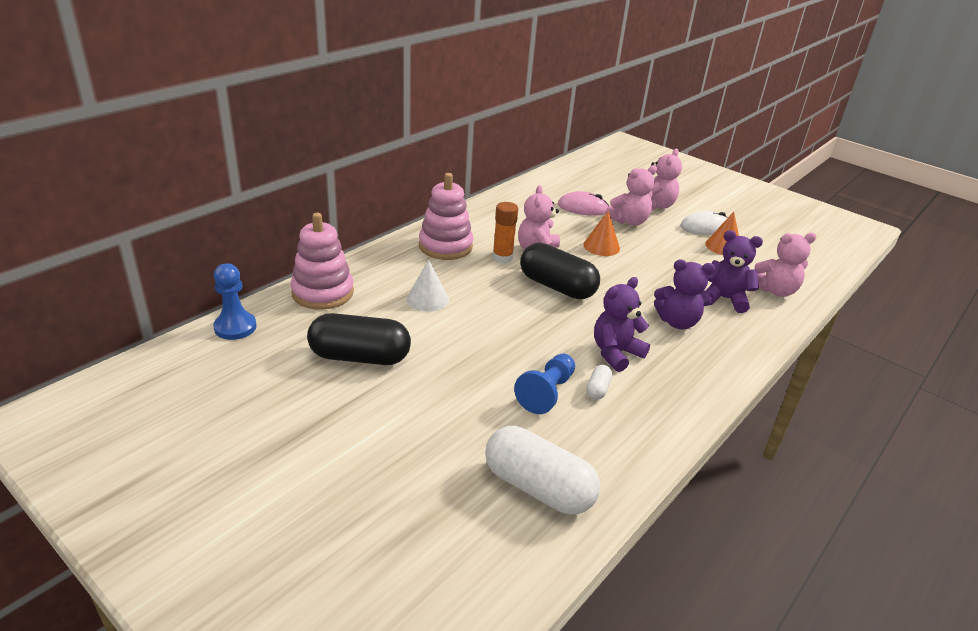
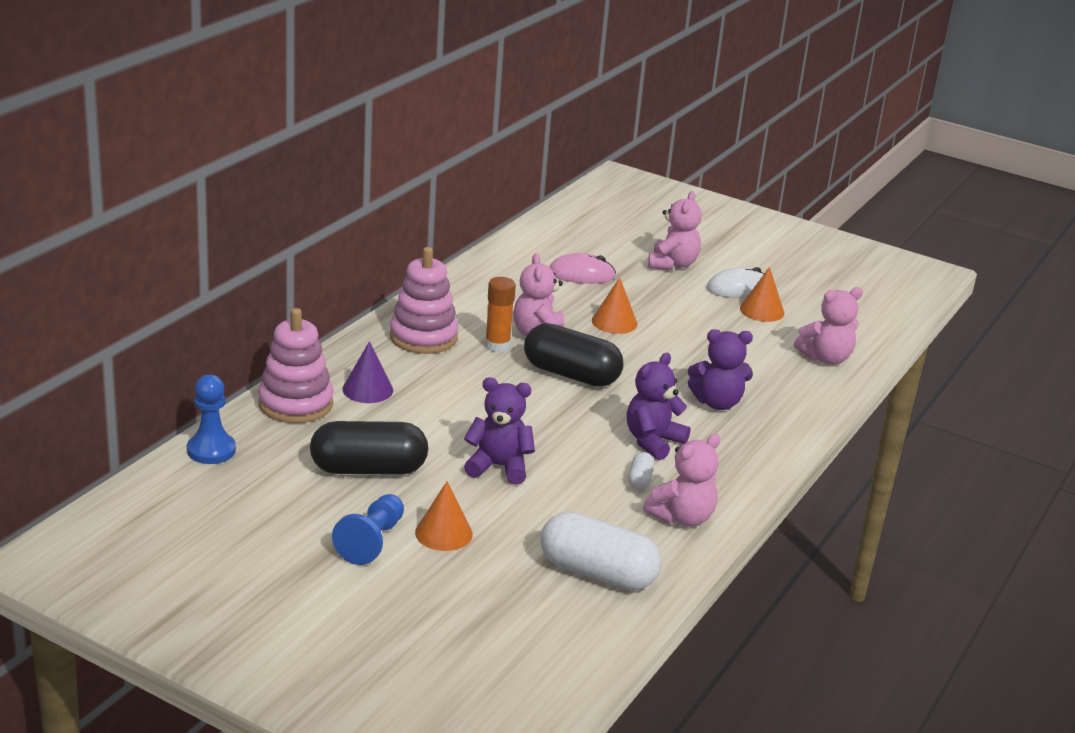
camera: 10 degrees left, 5 degrees down
(386, 285) = (367, 389): none -> purple cone
(404, 428) = (443, 533): none -> orange cone
(427, 299) = (423, 401): white cone -> none
(546, 393) = (585, 487): blue pawn -> blue pawn (371, 541)
(629, 221) = (642, 287): pink teddy bear -> pink teddy bear (682, 518)
(724, 299) = (768, 373): purple teddy bear -> purple teddy bear (499, 467)

